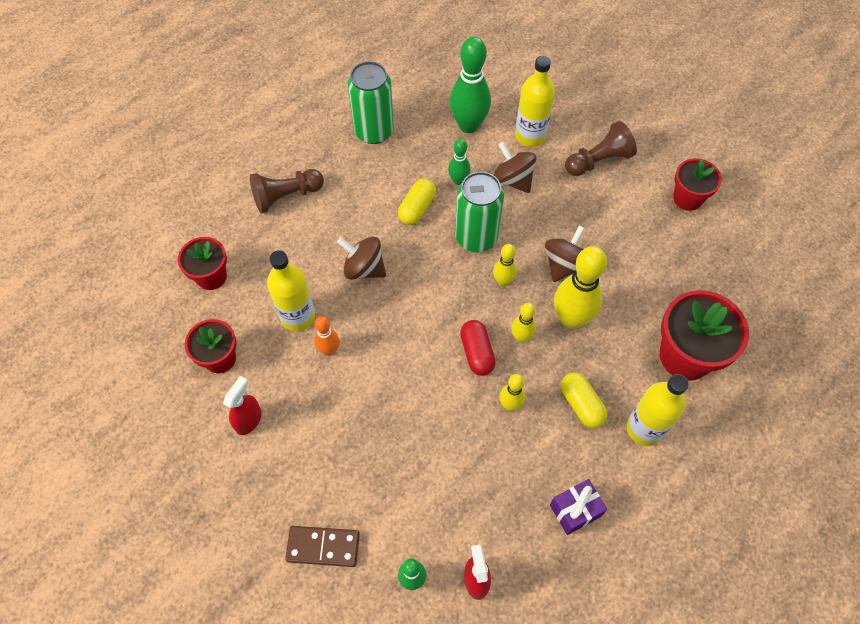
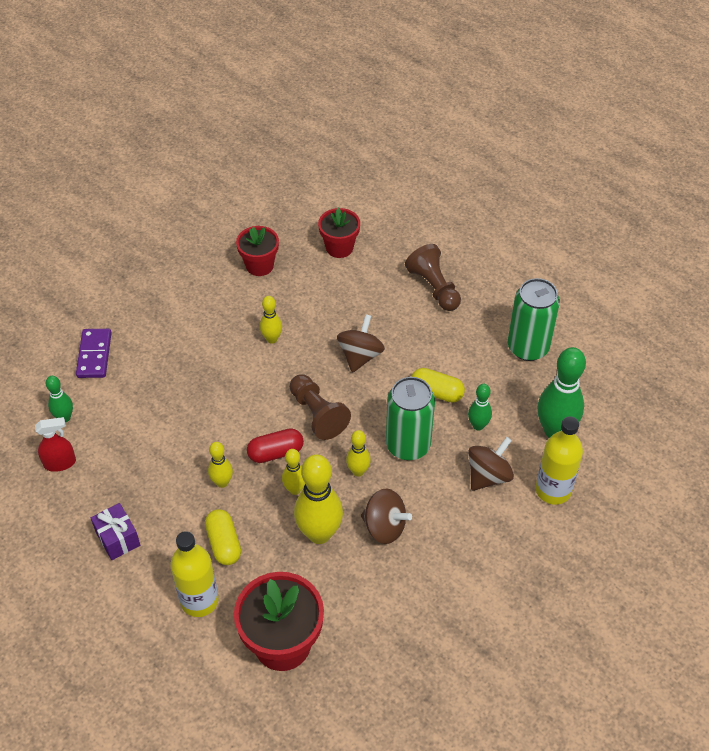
camera: 85 degrees right, 10 degrees down
(249, 420) = (203, 292): red spray bottle -> none
(297, 316) = (304, 312): yellow bottle -> none
(323, 546) = (94, 355): brown domino -> purple domino
(329, 350) = (272, 339): orange bowling pin -> yellow bowling pin
(581, 404) = (224, 543): yellow capsule -> yellow capsule turned 75 degrees counterclockwise
(598, 160) = (531, 561): brown pawn -> brown pawn (317, 414)
(687, 198) = (493, 657): red flower pot -> none

